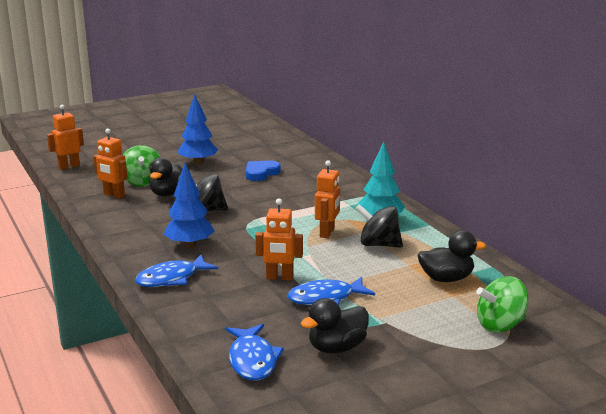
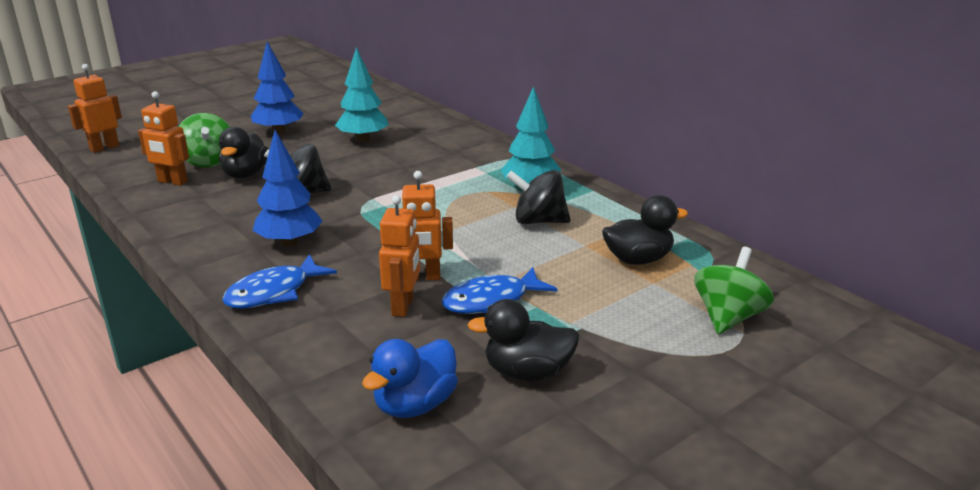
camera: 10 degrees left, 5 degrees up
(252, 360) = (415, 404): blue fish -> blue duck
(261, 173) = (363, 140): blue heart -> turquoise tree
(327, 233) = (468, 211): orange robot -> orange robot (403, 306)
(337, 347) = (527, 372): black duck -> black duck turned 45 degrees clockwise
(500, 325) = (728, 317): green spinning top -> green spinning top turned 150 degrees clockwise

